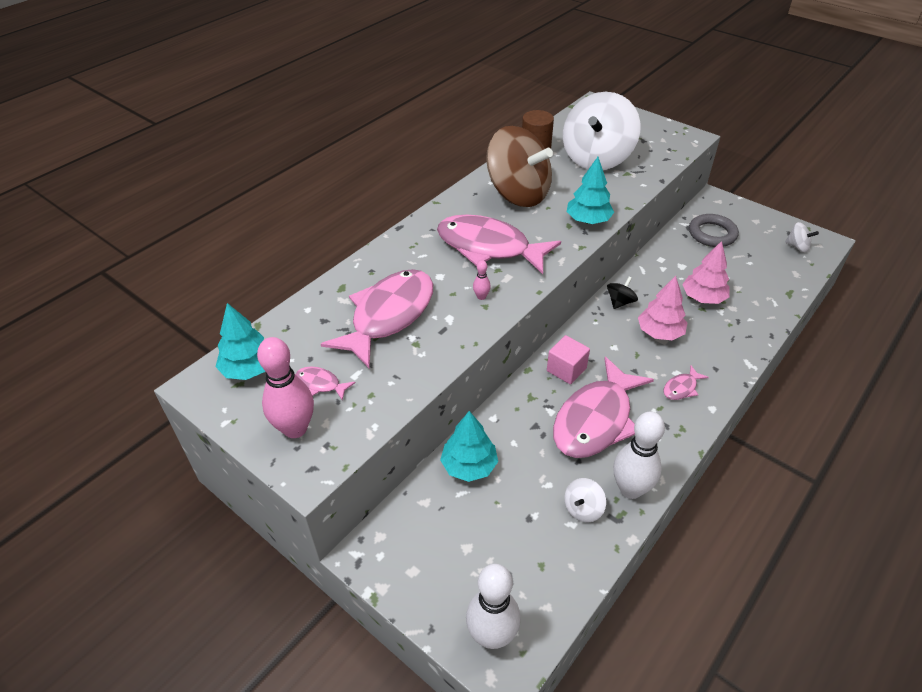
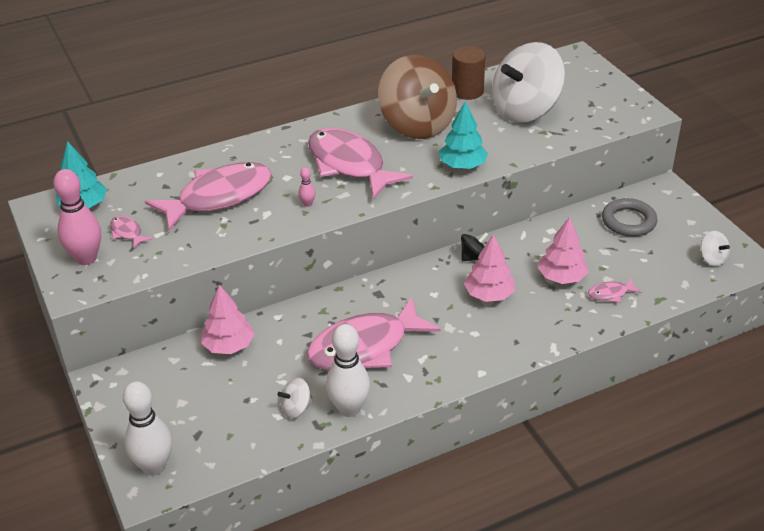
camera: 25 degrees right, 5 degrees down
(469, 466) = (229, 345): turquoise tree -> pink tree
(566, 369) = (373, 298): pink cube -> none
(681, 388) = (467, 347): pink fish -> pink fish (610, 294)

